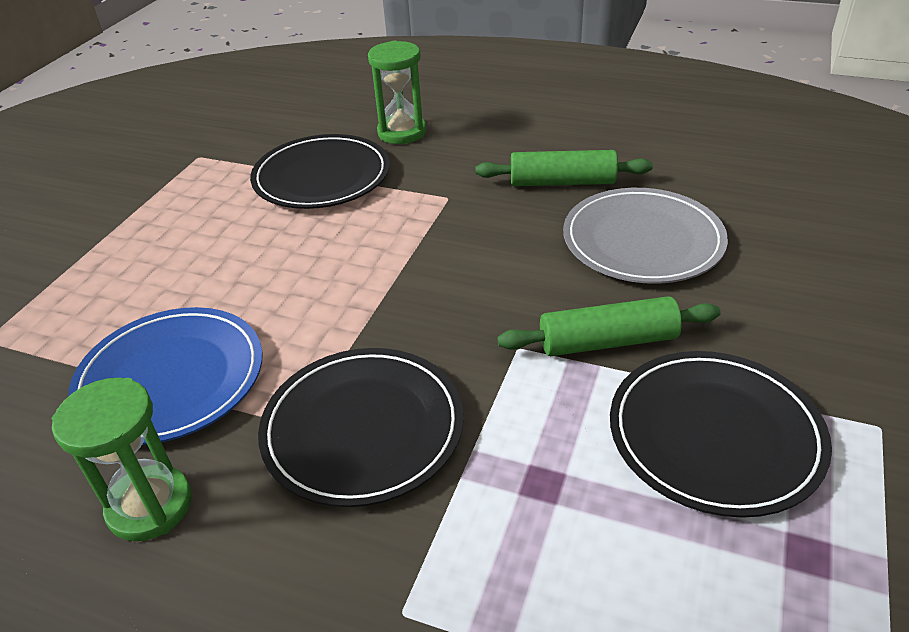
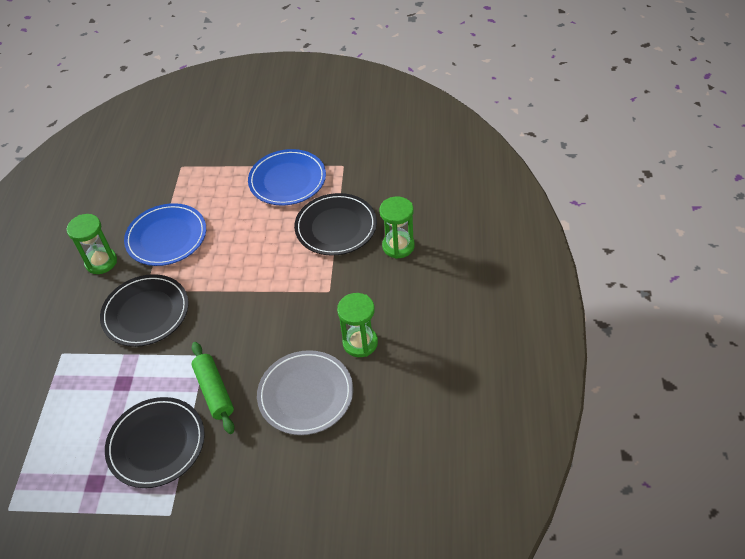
camera: 75 degrees right, 10 degrees up
(172, 211) = (287, 180): none -> blue plate
(562, 182) = (360, 343): green rolling pin -> green hourglass

